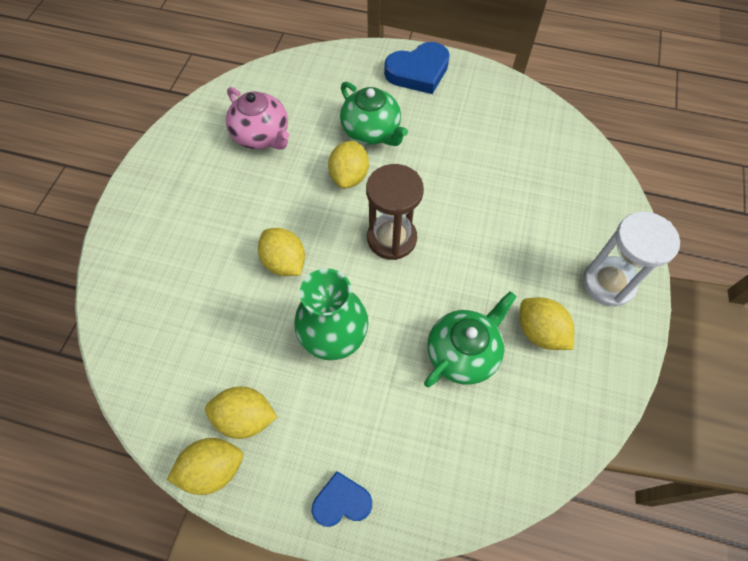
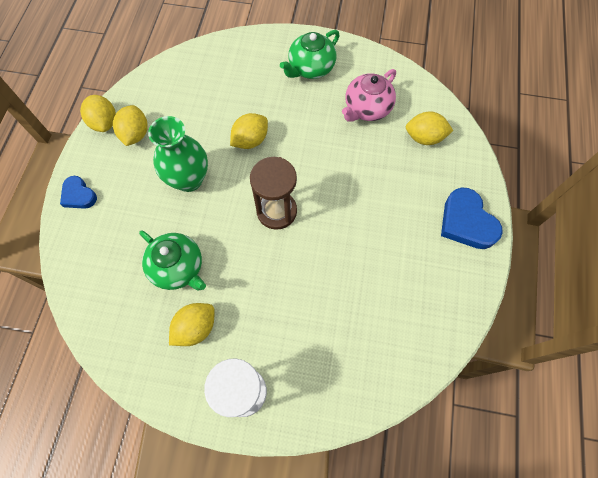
camera: 85 degrees right, 5 degrees up
(341, 502) = (79, 195): blue heart -> blue heart turned 150 degrees clockwise
(349, 176) = (334, 175): yellow lemon -> yellow lemon (424, 138)
(372, 131) = (385, 188): green teapot -> green teapot (310, 68)

